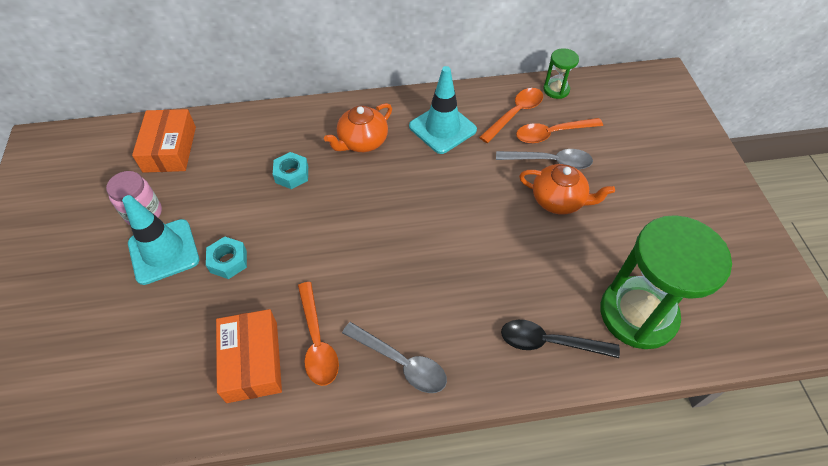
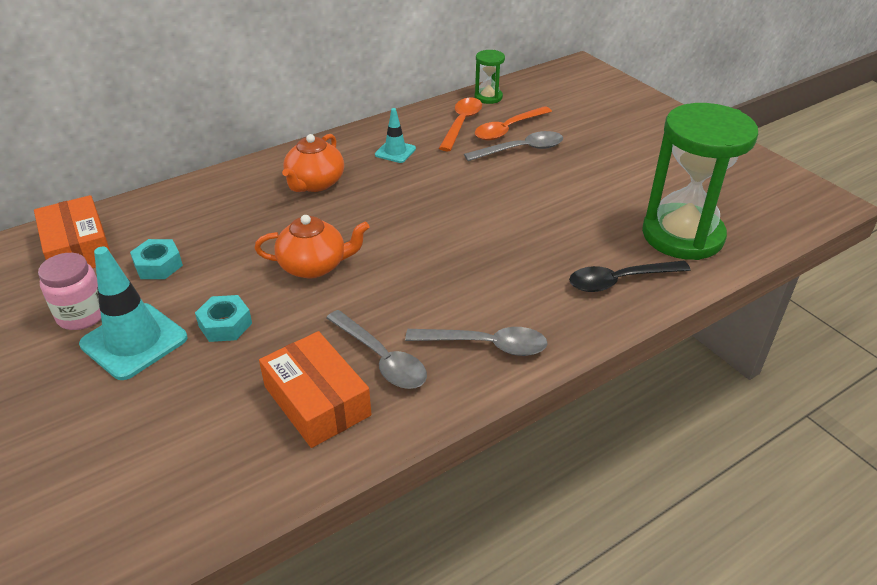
camera: 25 degrees left, 15 degrees down
(292, 174) = (251, 230): turquoise nut -> turquoise nut (158, 265)
(317, 341) = (381, 358): orange spoon -> grey spoon
(442, 128) = (395, 152): turquoise traffic cone -> turquoise traffic cone, size x0.55
(558, 200) = (550, 175): orange teapot -> orange teapot (314, 266)

